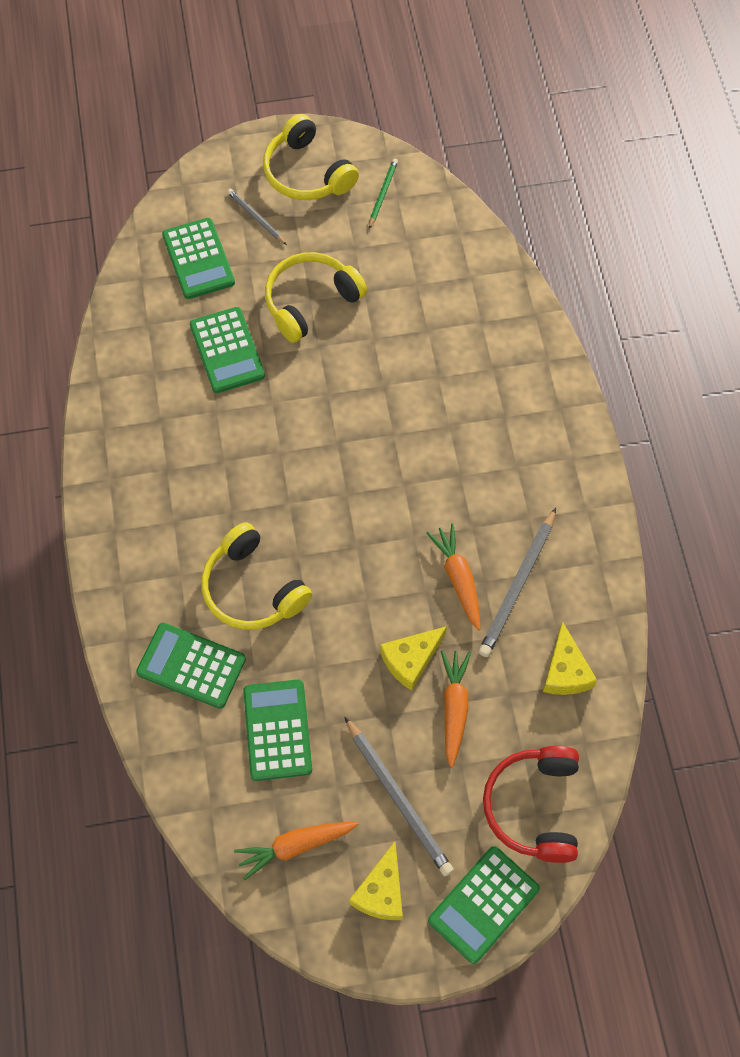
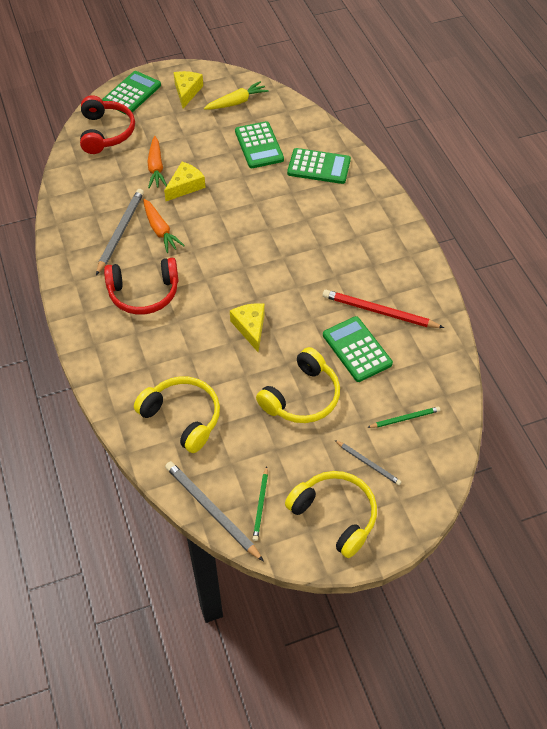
camera: 170 degrees right, 10 degrees down
(182, 397) = (379, 312): none -> red pencil
(198, 259) = (405, 418): green calculator -> green pencil
(252, 589) = (293, 208): yellow headphones -> yellow headphones (182, 417)
(295, 846) = (237, 102): orange carrot -> yellow carrot
(398, 798) = (183, 127): grey pencil -> grey pencil (211, 511)
(490, 474) = (144, 293): none -> red headphones
(565, 671) = (88, 193): yellow cheese -> yellow cheese (250, 328)

